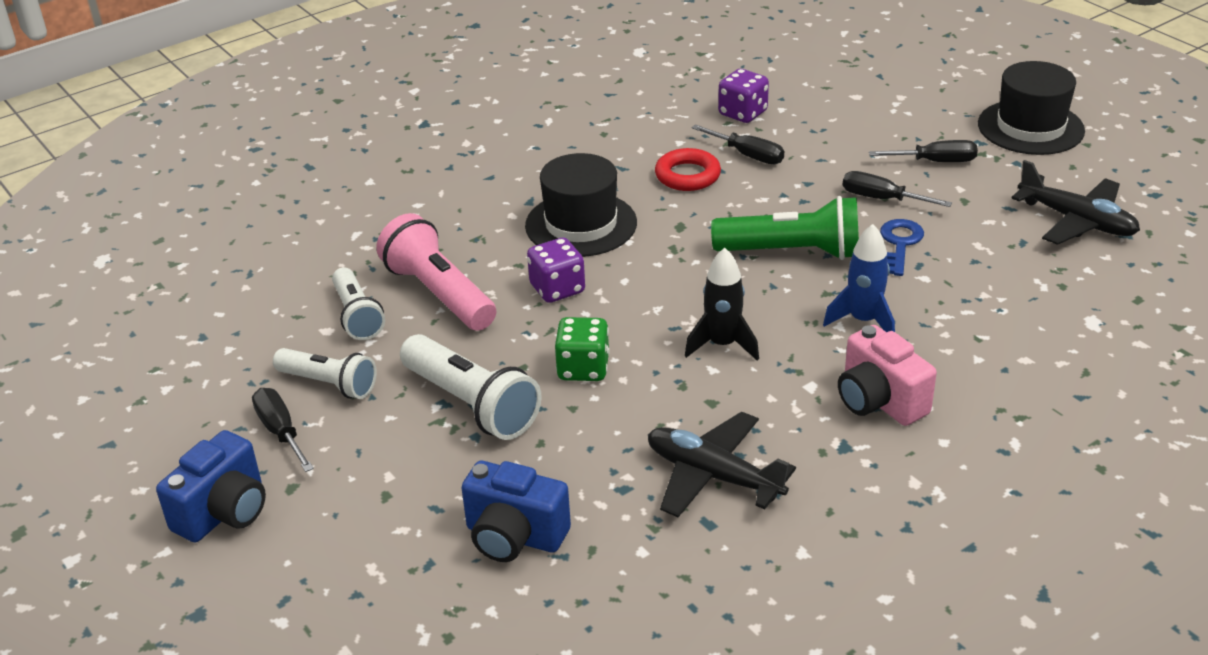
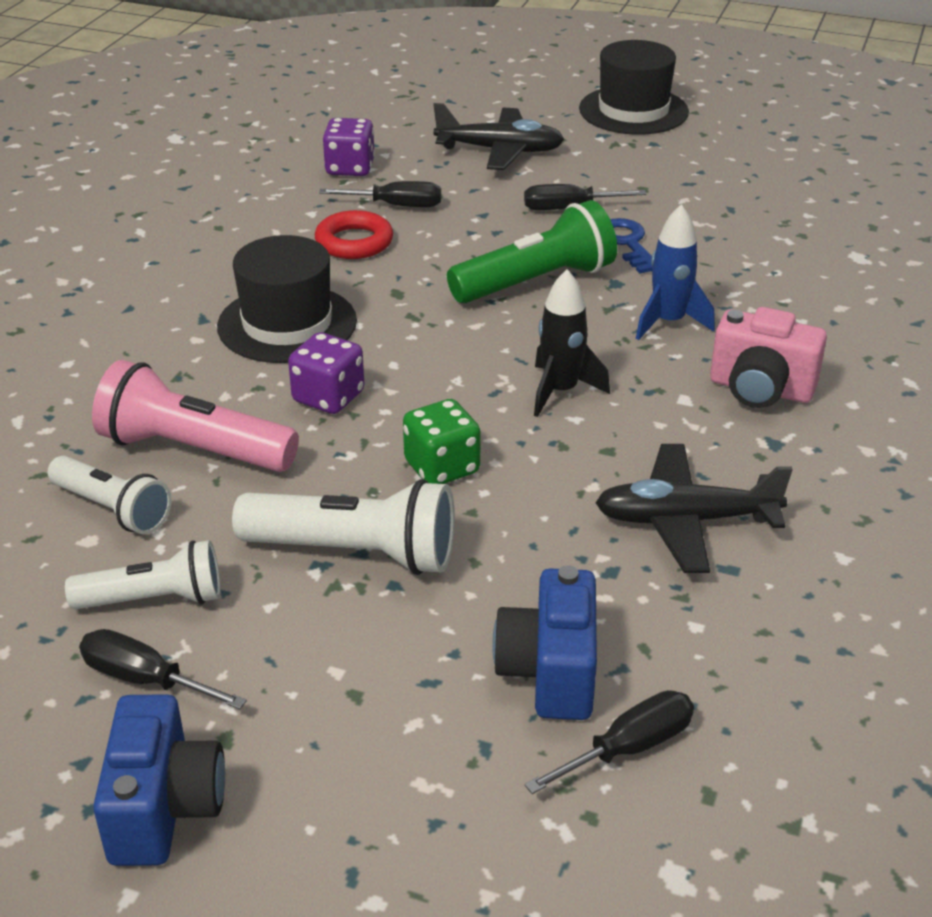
camera: 35 degrees left, 0 degrees up
(514, 536) = (550, 672): blue camera -> blue camera turned 105 degrees clockwise
(935, 162) = (582, 162): black screwdriver -> black screwdriver (629, 748)
(1076, 221) = (756, 178): black plane -> black plane (500, 151)

